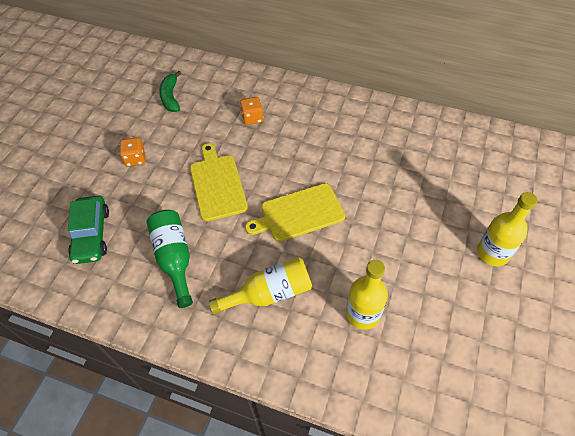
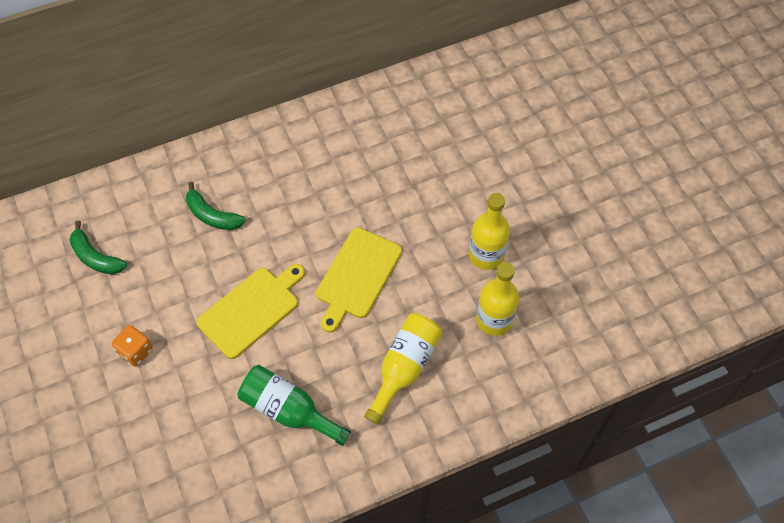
camera: 45 degrees left, 5 degrees up
(91, 235) = (180, 458): green car -> none
(217, 184) = (251, 310): yellow cutting board -> yellow cutting board turned 105 degrees clockwise
(252, 118) = (212, 215): orange dice -> green banana
(492, 253) = (544, 185): yellow bottle -> yellow bottle (486, 255)

